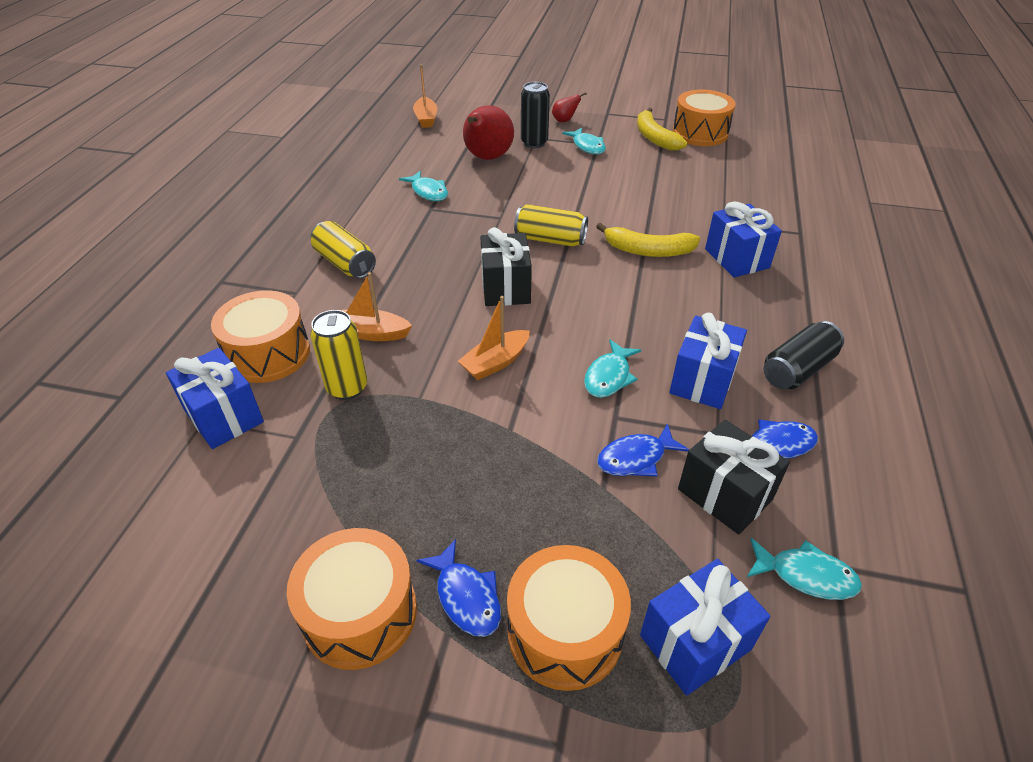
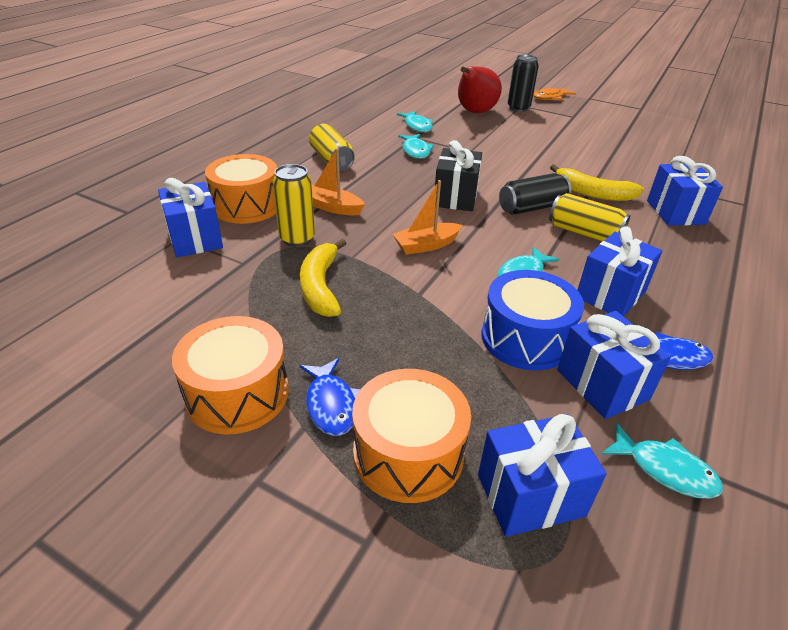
camera: 15 degrees right, 5 degrees down
(426, 119) = (435, 82): orange boat -> none
(550, 239) = (507, 172): yellow can -> yellow can (584, 233)
(564, 120) = (550, 98): red pear -> orange fish
(587, 146) = (564, 116): turquoise fish -> turquoise fish (415, 151)
(636, 458) = (525, 338): blue fish -> blue drum
(654, 138) = (627, 119): yellow banana -> yellow banana (320, 287)
(700, 133) = (670, 122): orange drum -> none
(724, 494) = (602, 384): black gift -> blue gift
(797, 369) = (709, 304): black can -> black can (531, 207)

